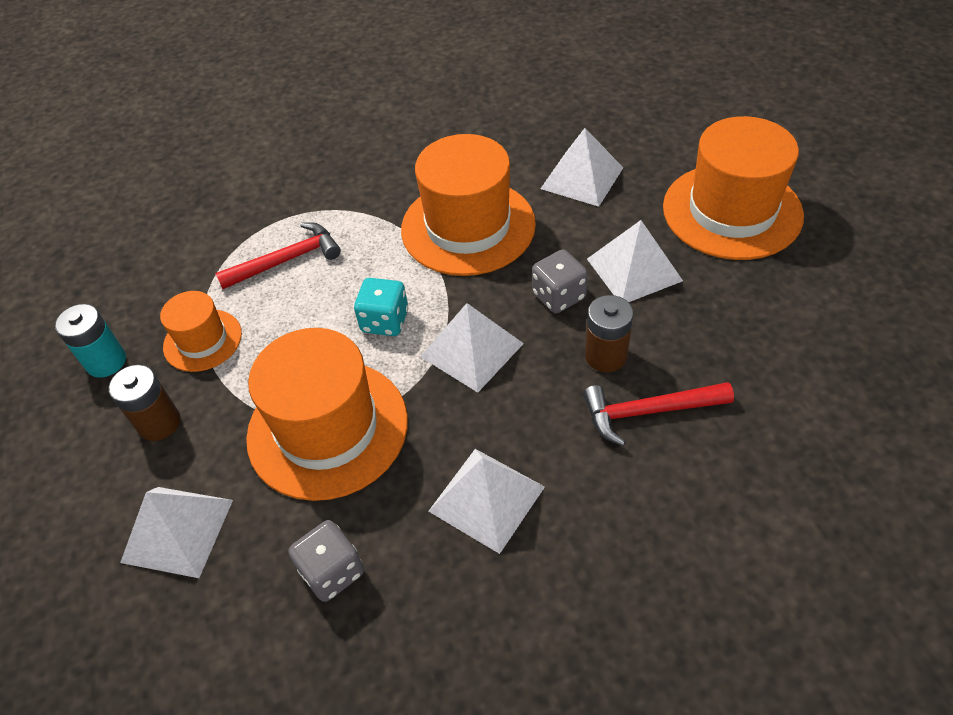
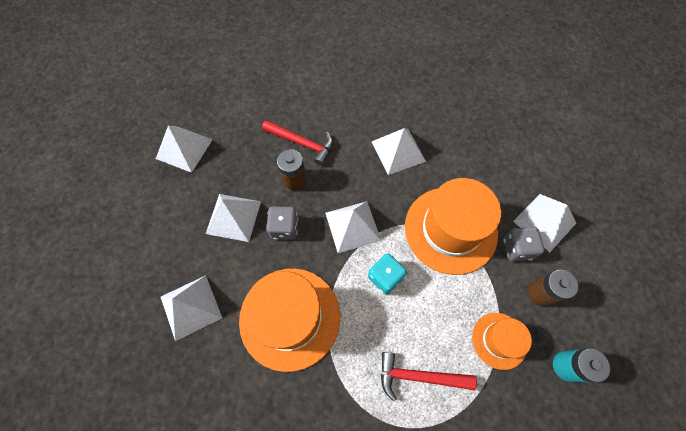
camera: 150 degrees left, 15 degrees up
(332, 571) = (479, 162): grey dice -> grey dice (517, 248)
(732, 211) = (147, 217): orange hat -> none
(798, 299) = (184, 149): none -> white pyramid

